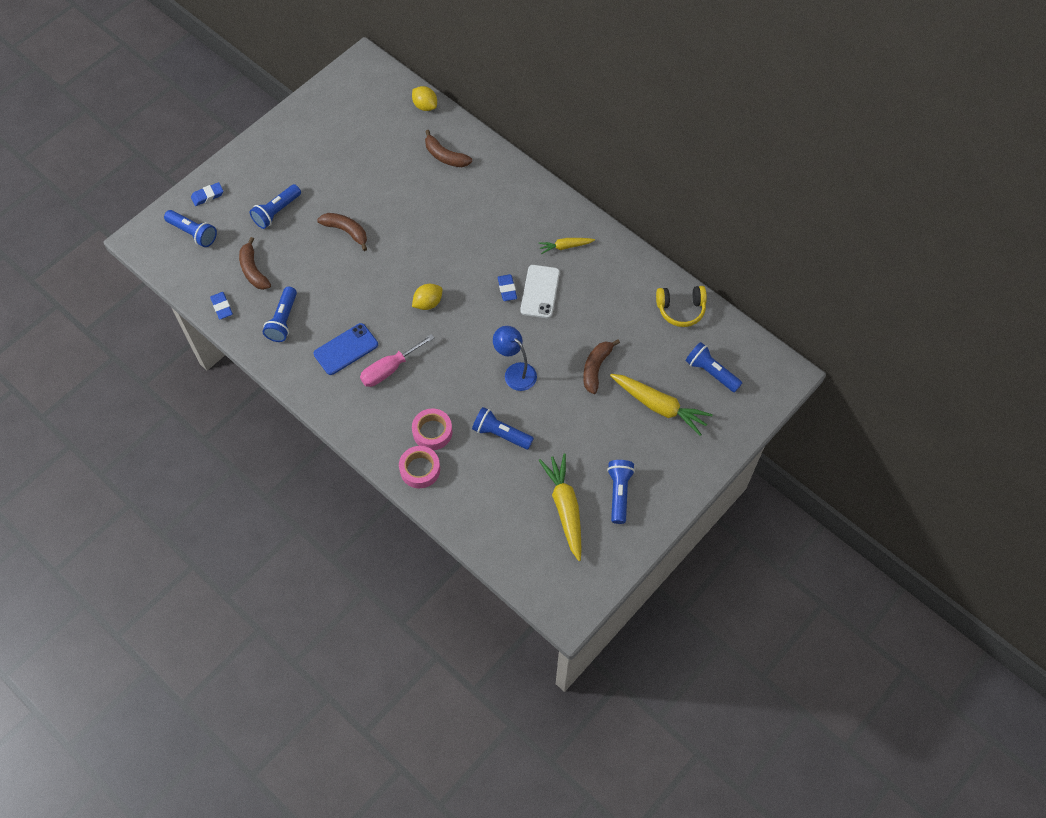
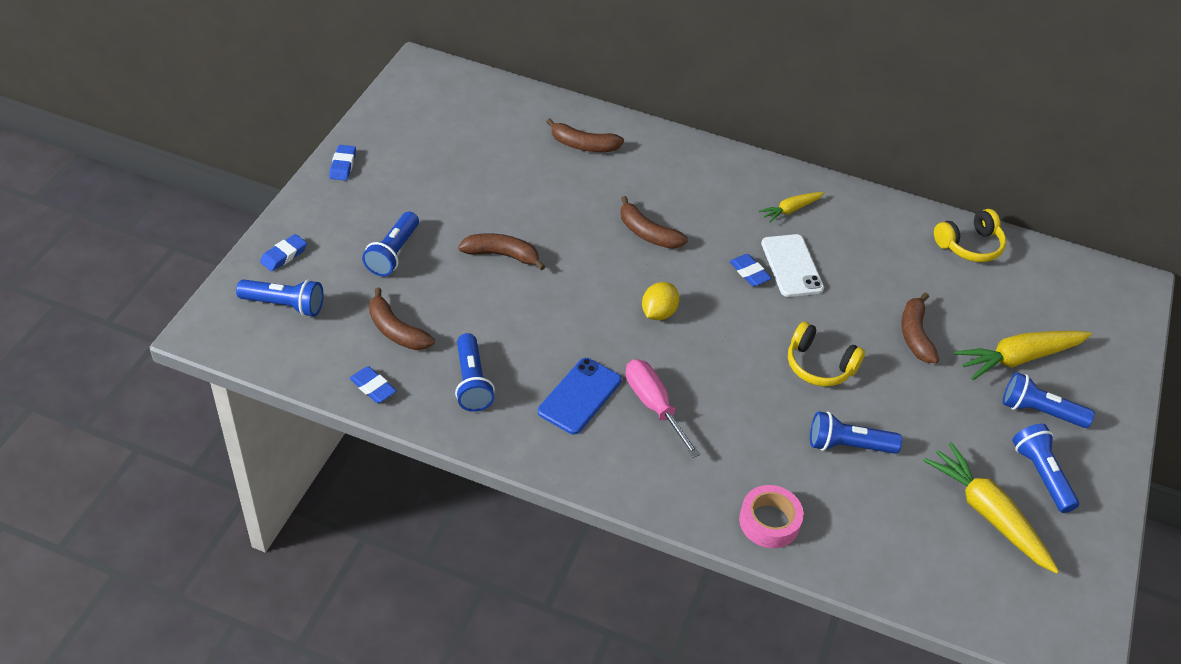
camera: 25 degrees left, 15 degrees down
(274, 134) = (343, 165): none -> blue eraser
(389, 369) = (653, 405): pink screwdriver -> pink screwdriver turned 120 degrees clockwise
(425, 106) = (527, 98): yellow lemon -> none
(432, 432) = (757, 468): pink tape -> none
(453, 240) = (647, 233): none -> brown banana
(515, 372) = (819, 365): blue lamp -> yellow headphones
(659, 406) = (1018, 358): yellow carrot -> yellow carrot turned 150 degrees clockwise
(711, 372) = (1050, 304): blue flashlight -> blue flashlight (1039, 411)

